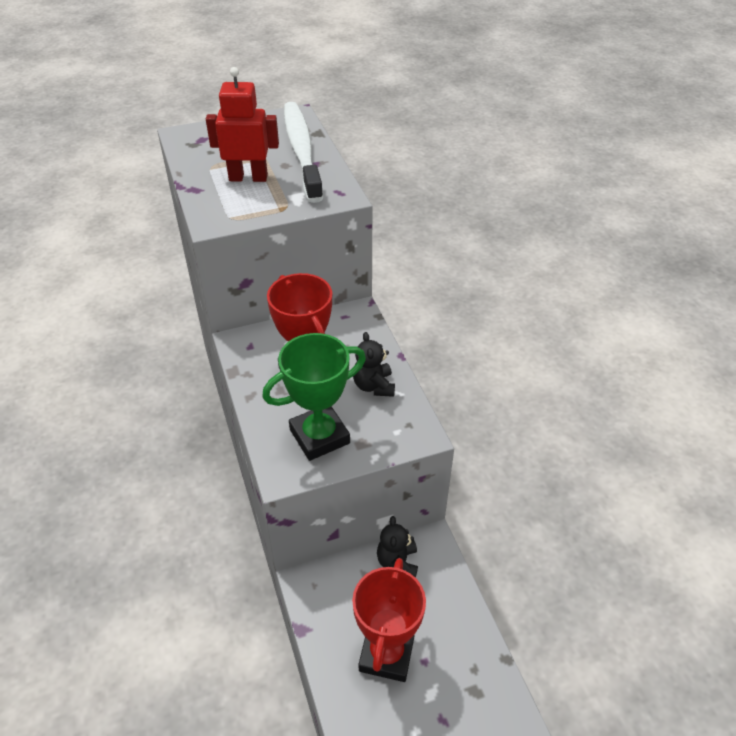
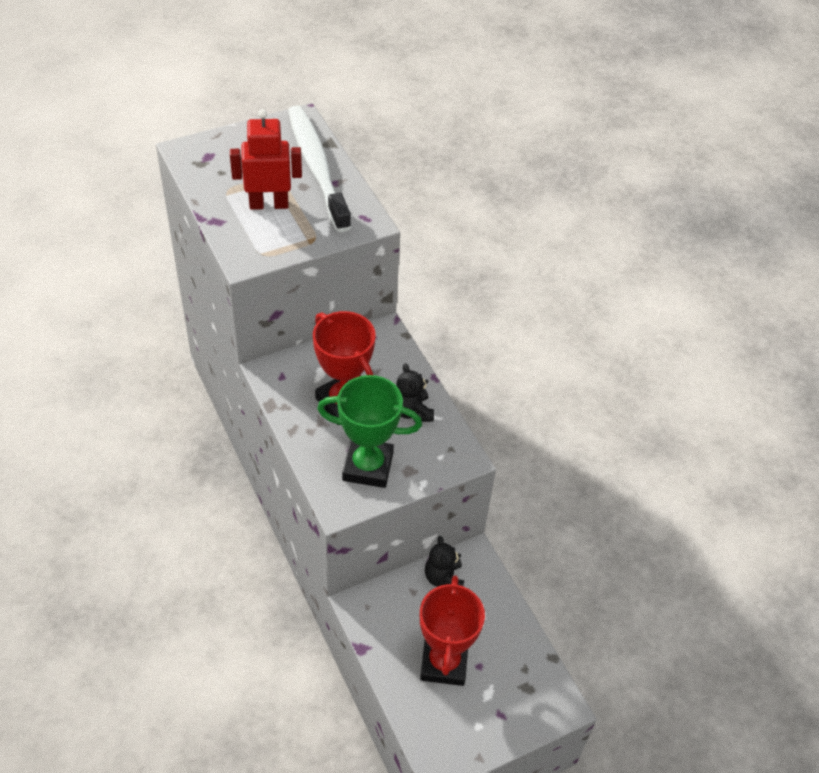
camera: 10 degrees left, 5 degrees up
(319, 436) = (368, 466): green trophy -> green trophy turned 45 degrees clockwise

